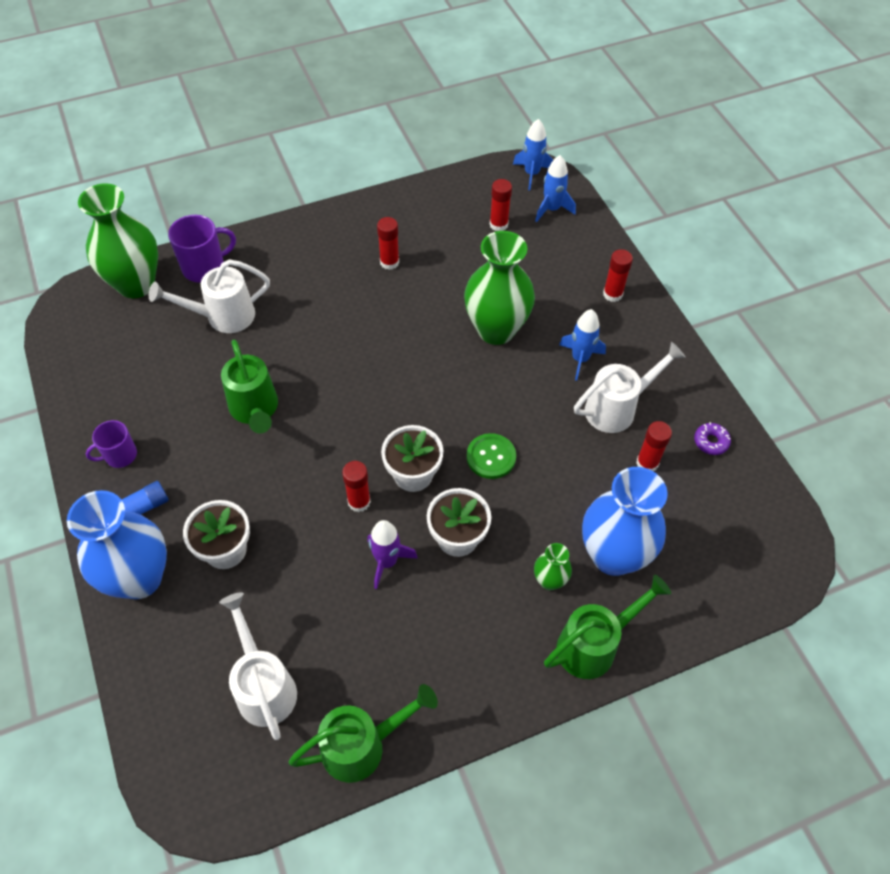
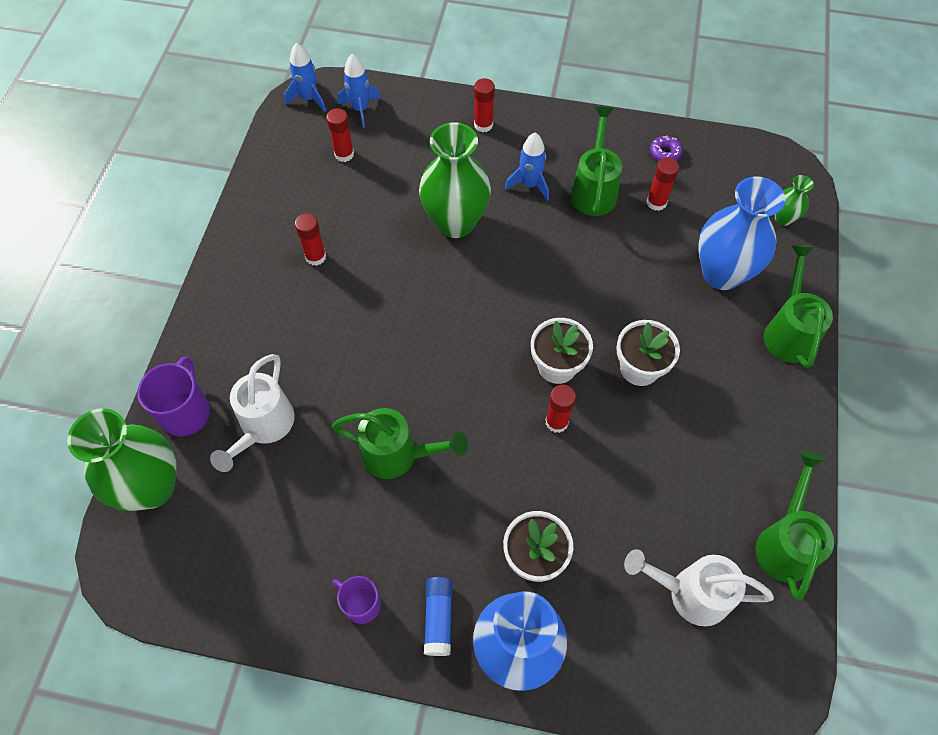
camera: 55 degrees left, 5 degrees up
(120, 455) = (361, 604): purple mug -> purple mug turned 120 degrees clockwise
(387, 562) = (629, 433): purple rocket -> none
(491, 457) = (579, 300): green button -> none
(549, 580) = (717, 327): green vase -> green vase (783, 218)
(616, 408) = (594, 190): white watering can -> green watering can

